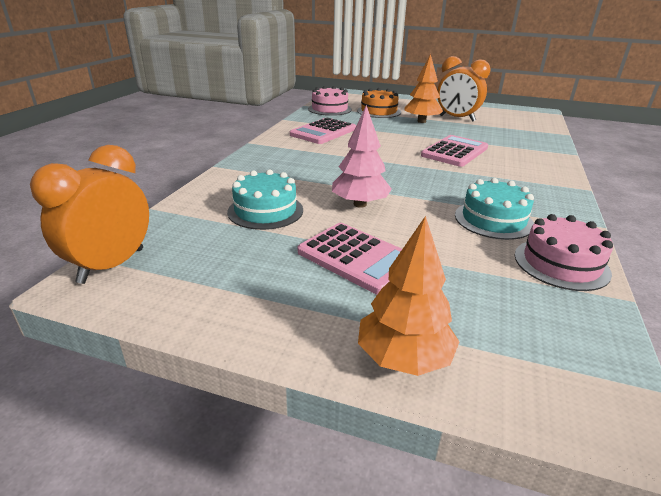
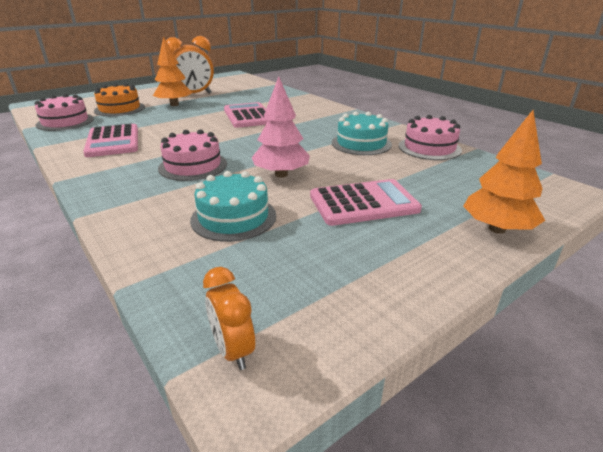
camera: 55 degrees left, 0 degrees up
(112, 265) = (233, 350): orange clock -> orange clock, size x0.54
(325, 168) = (193, 166): none -> pink cake

